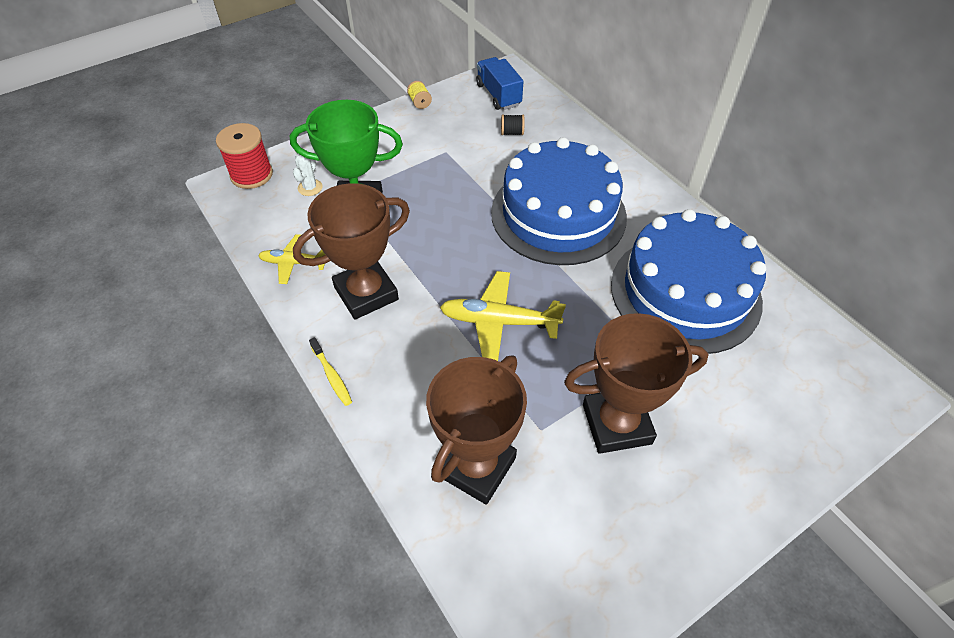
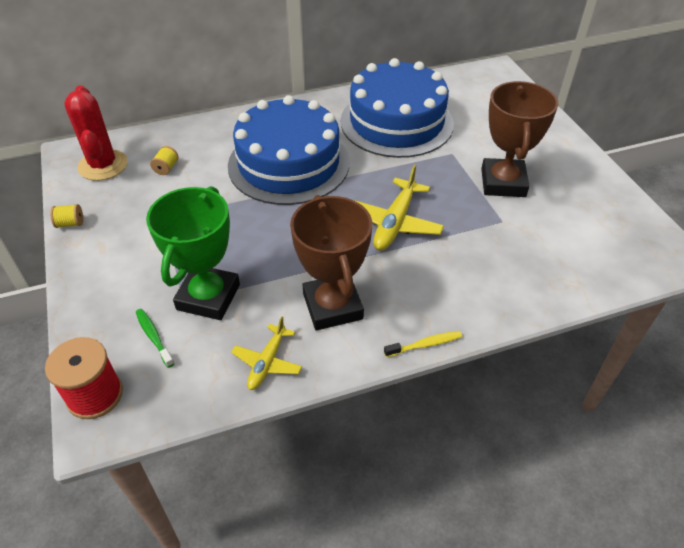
camera: 75 degrees left, 5 degrees down
(310, 188) = (154, 337): white cactus -> green toothbrush
(476, 466) = (530, 262): brown trophy -> none
(498, 95) = (103, 165): blue truck -> red cactus
(512, 133) = (166, 168): black spool -> yellow spool

